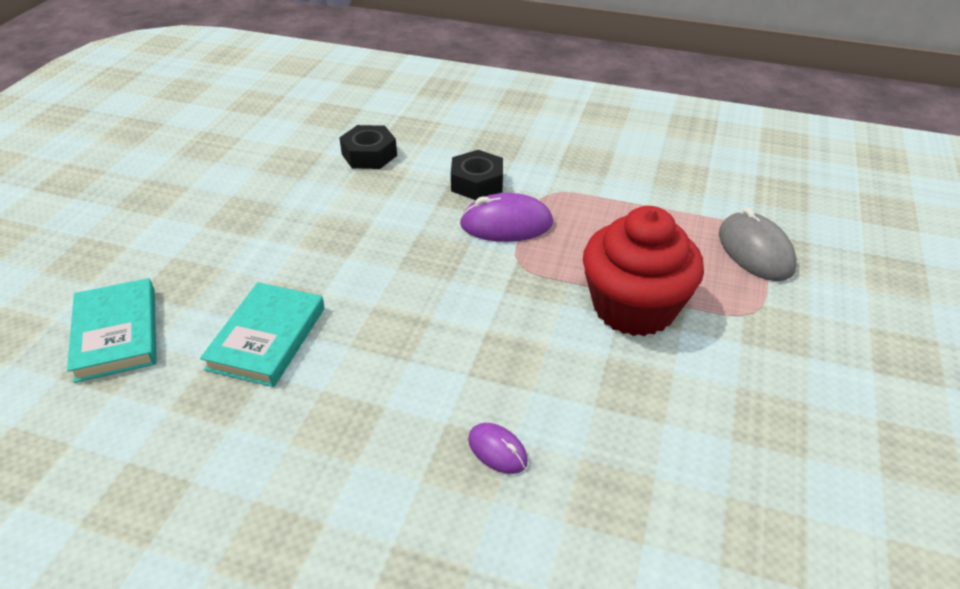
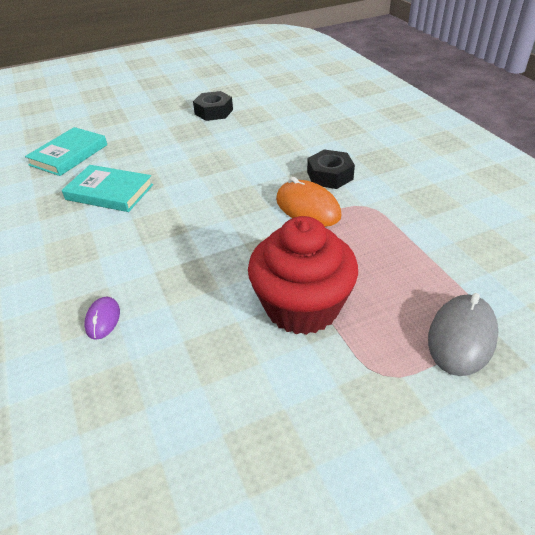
camera: 50 degrees right, 0 degrees up
(267, 338) = (109, 192): turquoise book -> turquoise book turned 45 degrees clockwise
(369, 155) = (295, 130): black nut -> black nut (214, 112)
(506, 224) = (307, 208): purple mouse -> orange mouse

